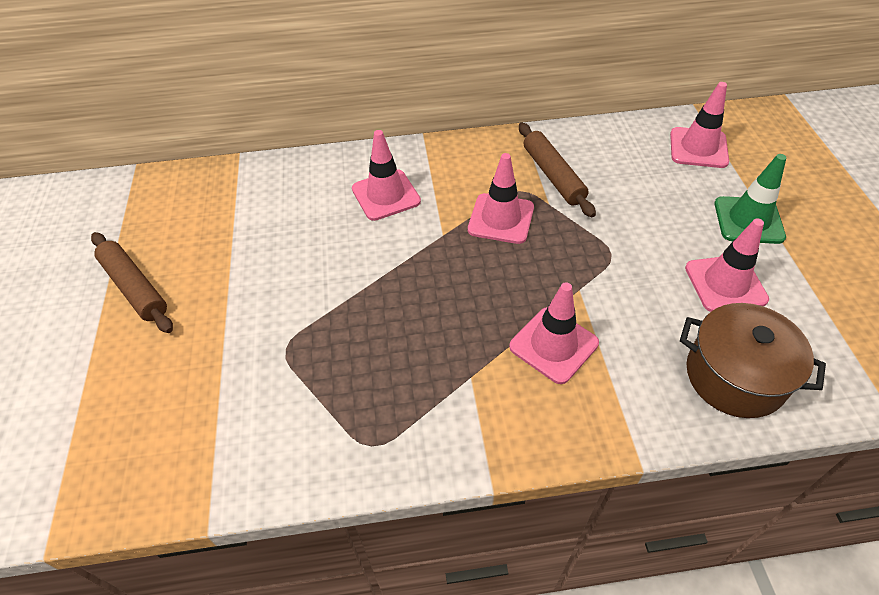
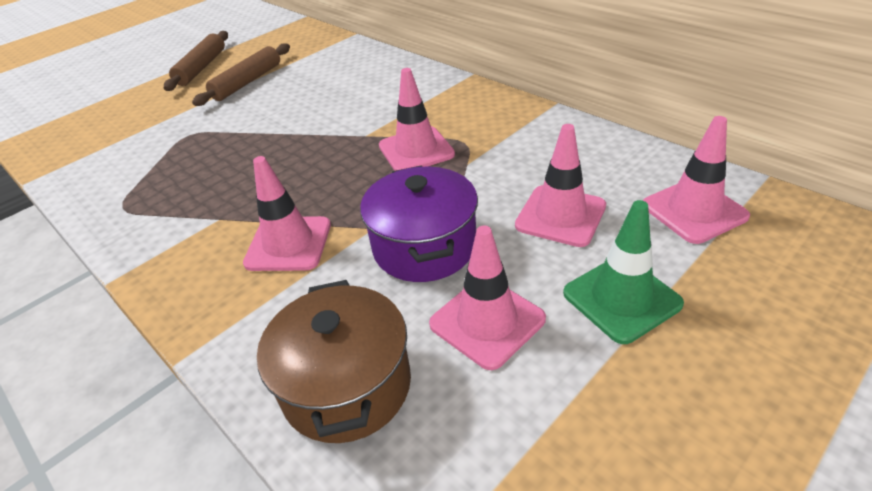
camera: 55 degrees right, 10 degrees down
(386, 195) = (380, 94): pink traffic cone -> pink traffic cone (560, 216)
(553, 175) = (509, 148): brown rolling pin -> brown rolling pin (247, 82)
(627, 274) = (424, 247): none -> purple pot

